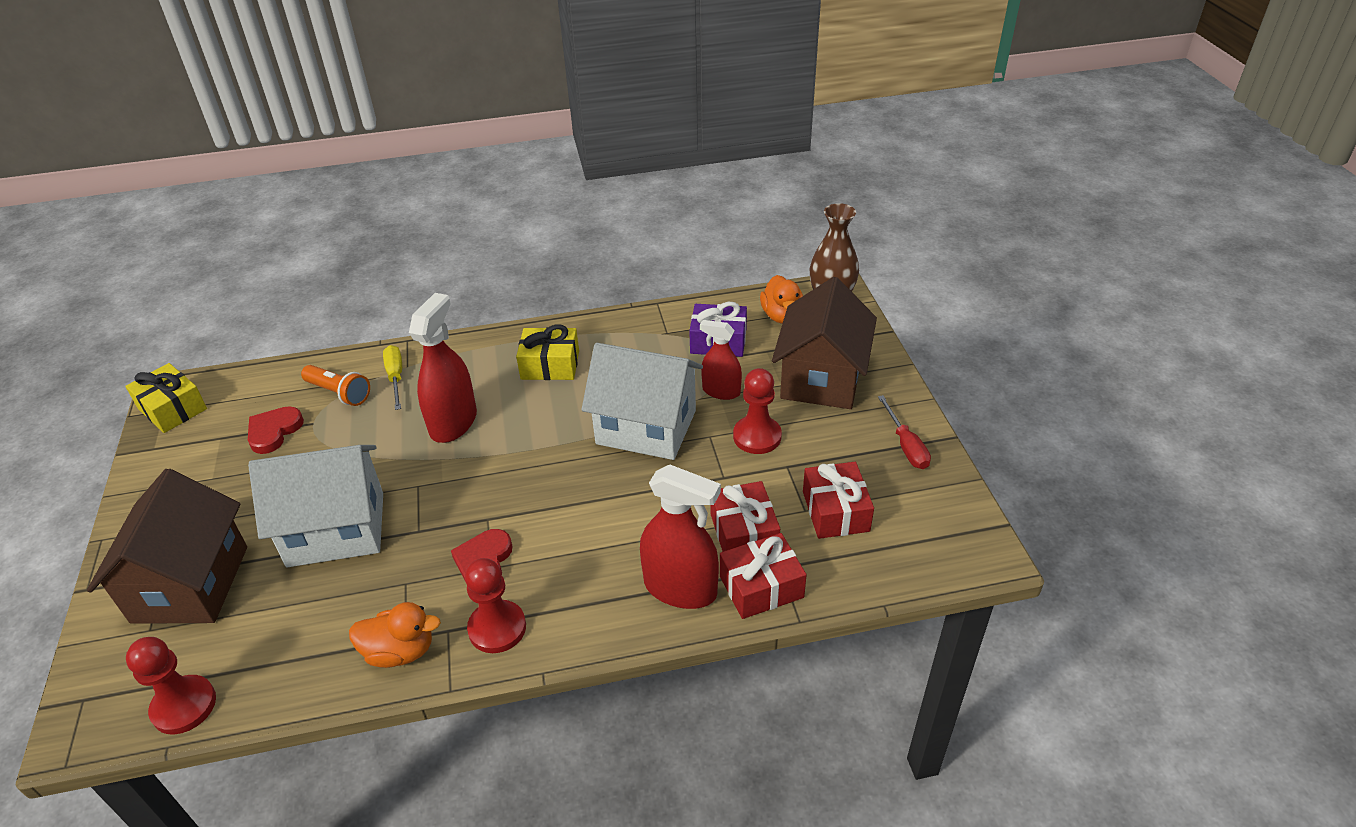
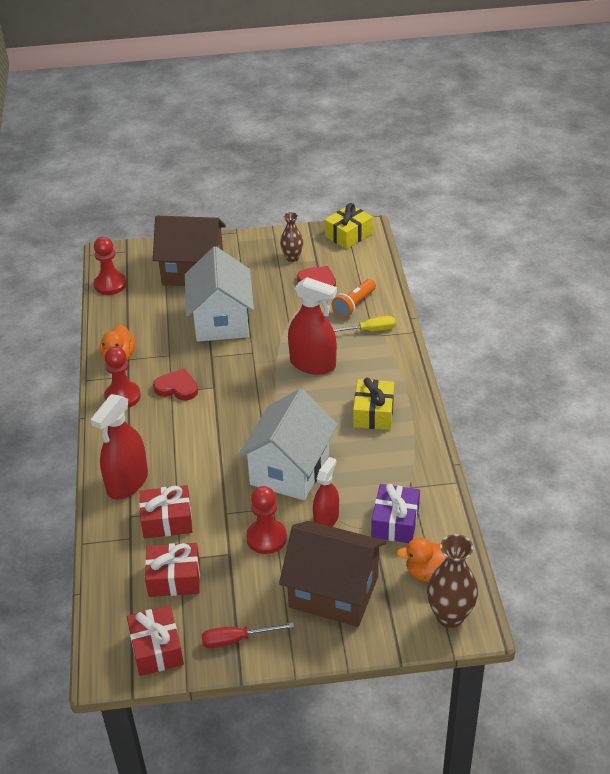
camera: 95 degrees right, 0 degrees up
(204, 464) = (292, 258): none -> brown vase
(761, 587) = (116, 525): red gift -> red gift (156, 649)

